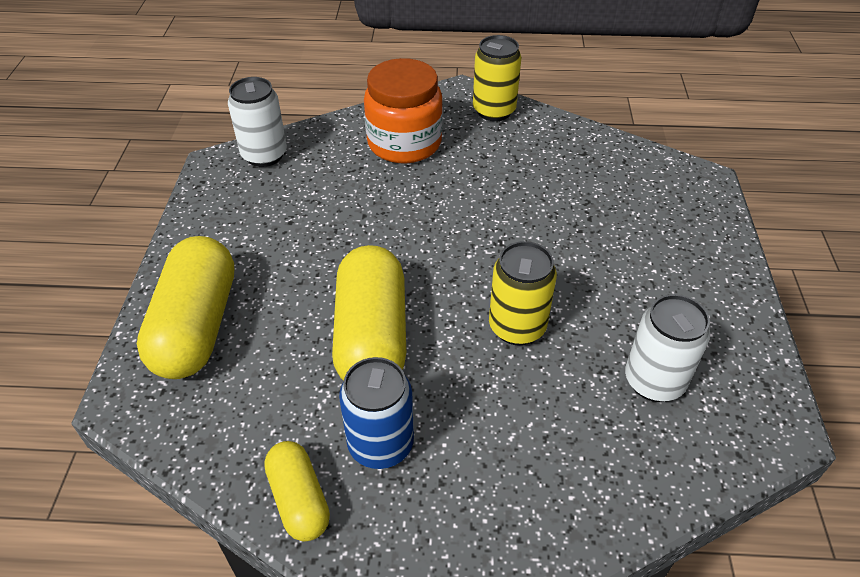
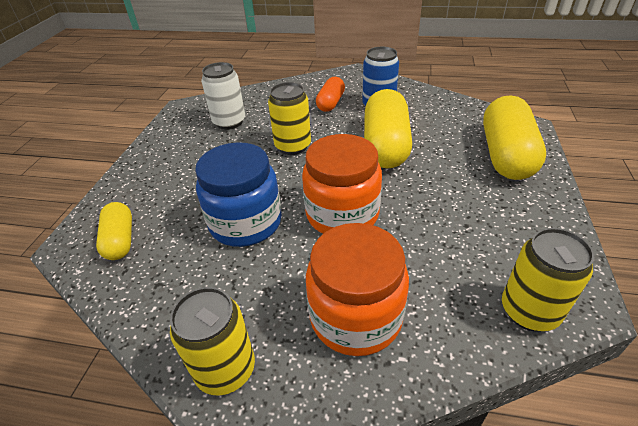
camera: 170 degrees left, 5 degrees down
(264, 155) = (529, 311): white can -> yellow can
(299, 499) = (415, 93): yellow capsule -> yellow capsule (120, 240)
(426, 225) = (342, 214): none -> orange jar
(478, 452) = (330, 103): none -> orange capsule
(531, 209) = (246, 222): none -> blue jar

